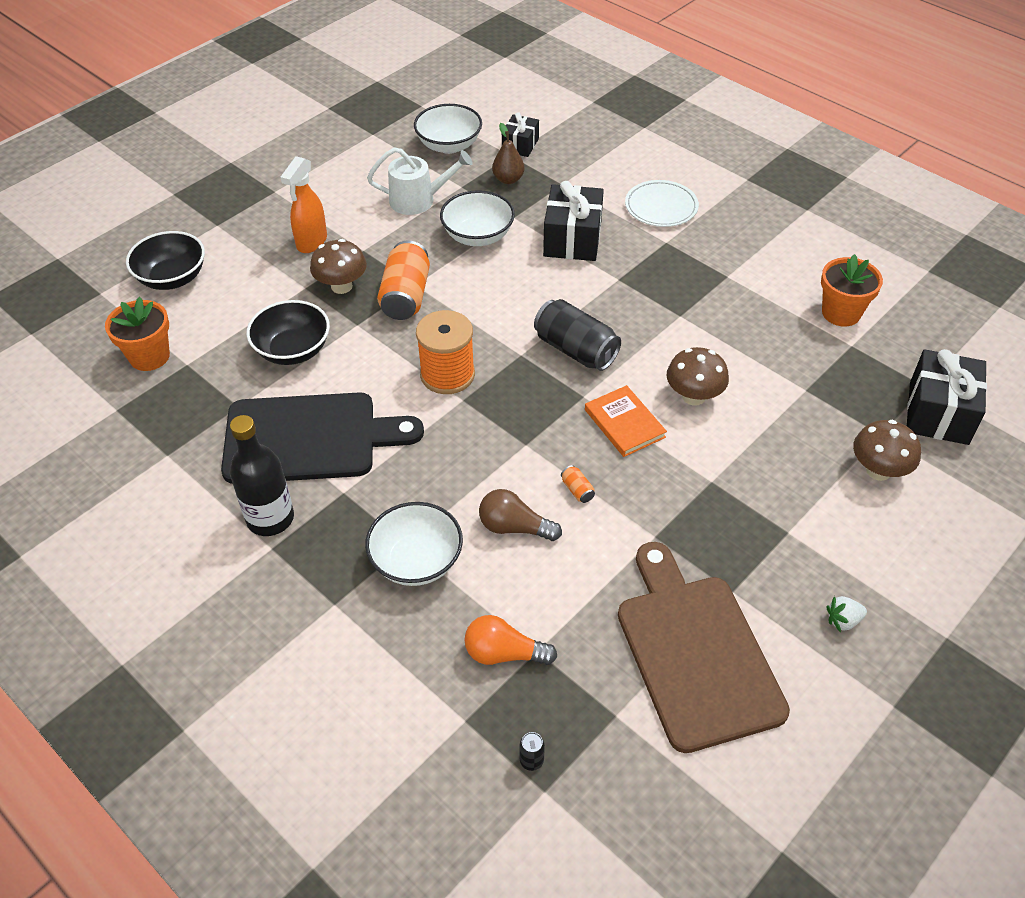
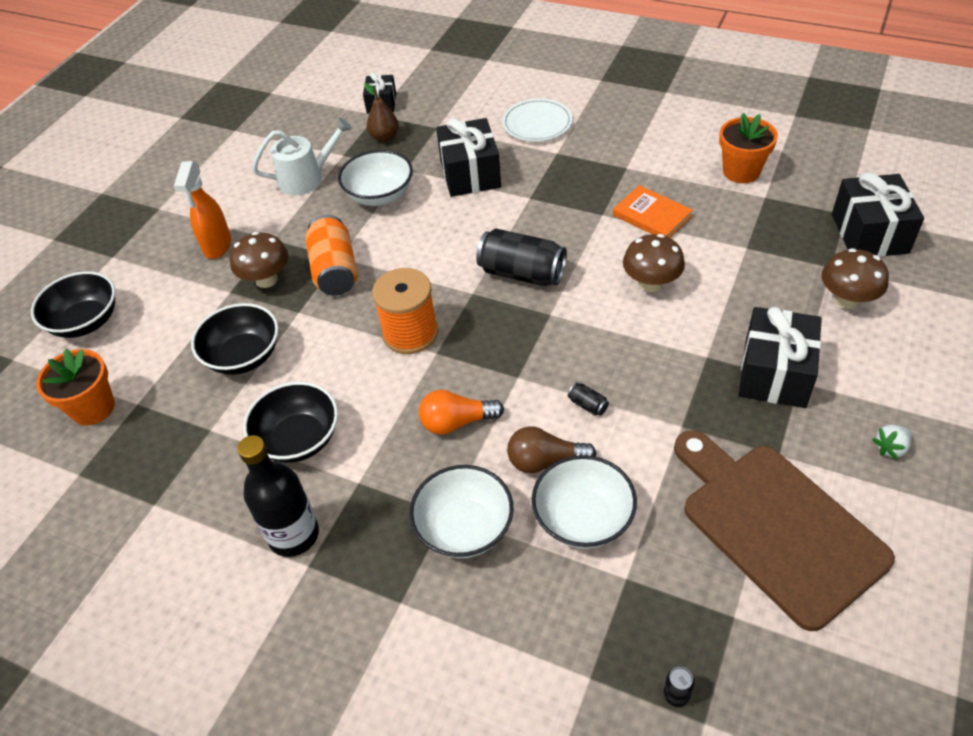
camera: 15 degrees left, 0 degrees up
(309, 438) = (298, 439): black cutting board -> black bowl
(449, 145) = (314, 121): white bowl -> white bowl (583, 519)
(504, 653) = (596, 592): orange light bulb -> orange light bulb (457, 422)
(577, 490) = (588, 405): orange can -> black can
(624, 423) = (600, 328): orange book -> orange book (652, 216)
(768, 517) = (774, 373): none -> black gift

